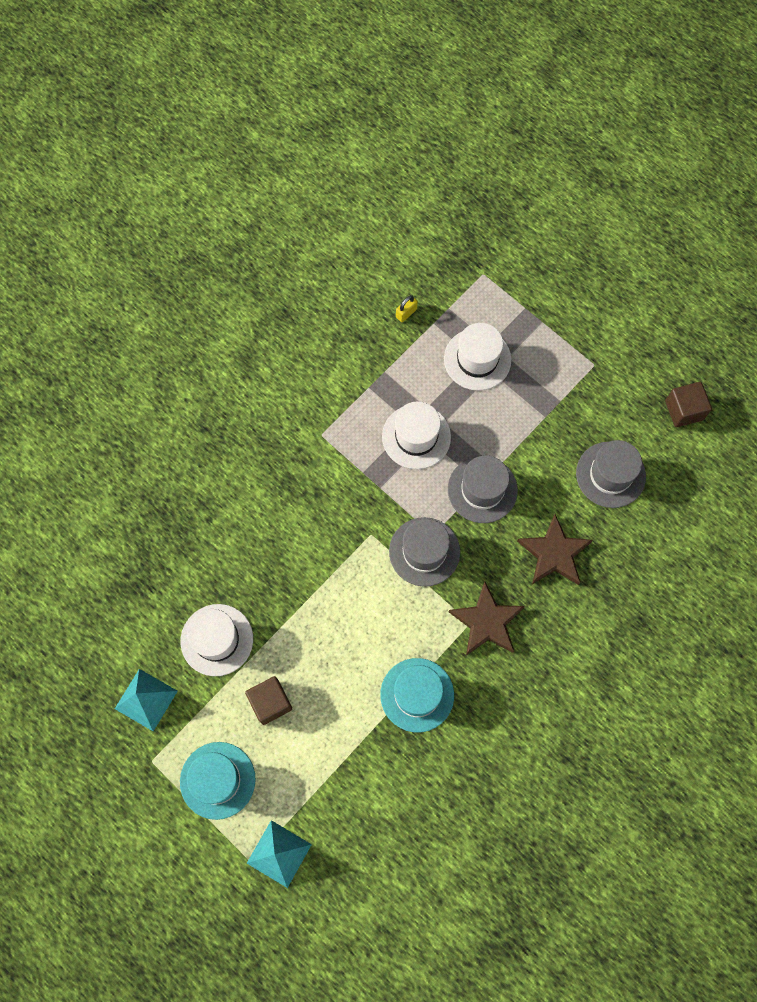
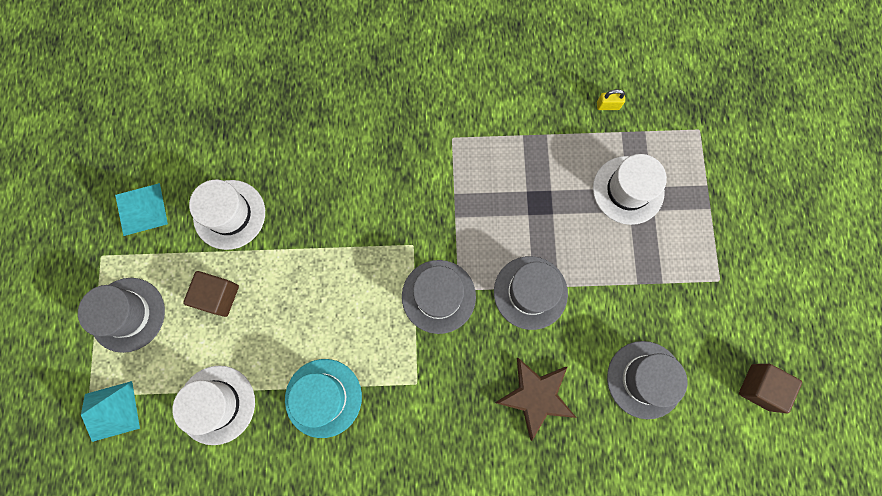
camera: 45 degrees right, 5 degrees up
(217, 780) = (127, 314): turquoise hat -> grey hat
(416, 436) = (521, 204): white hat -> white hat (216, 404)
(487, 622) = (430, 396): brown star -> none

